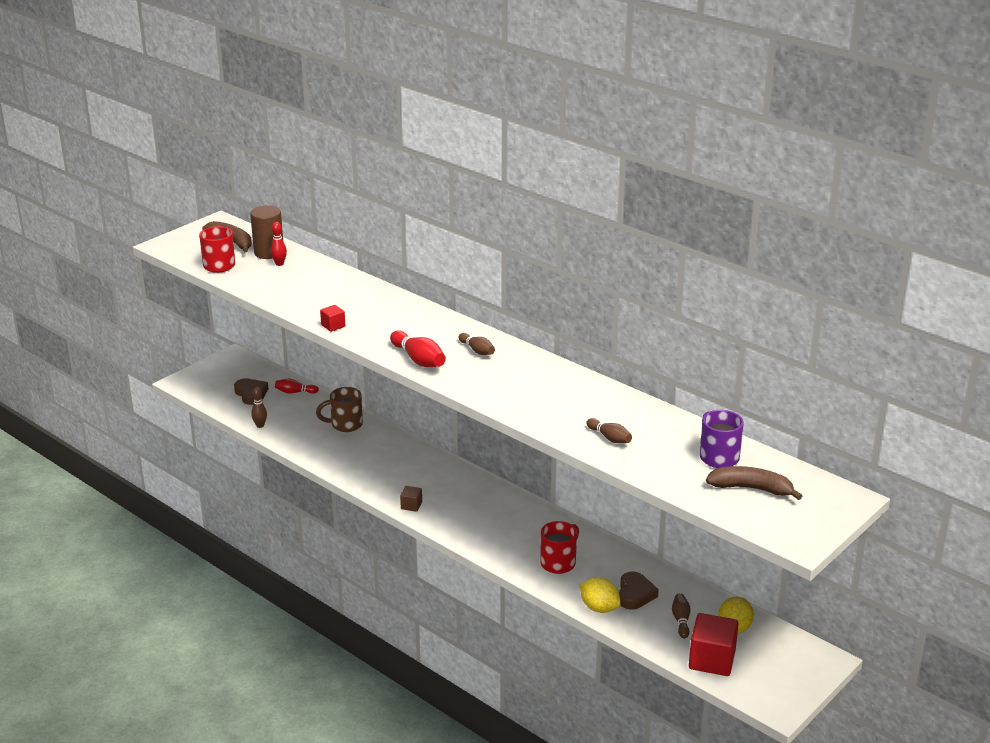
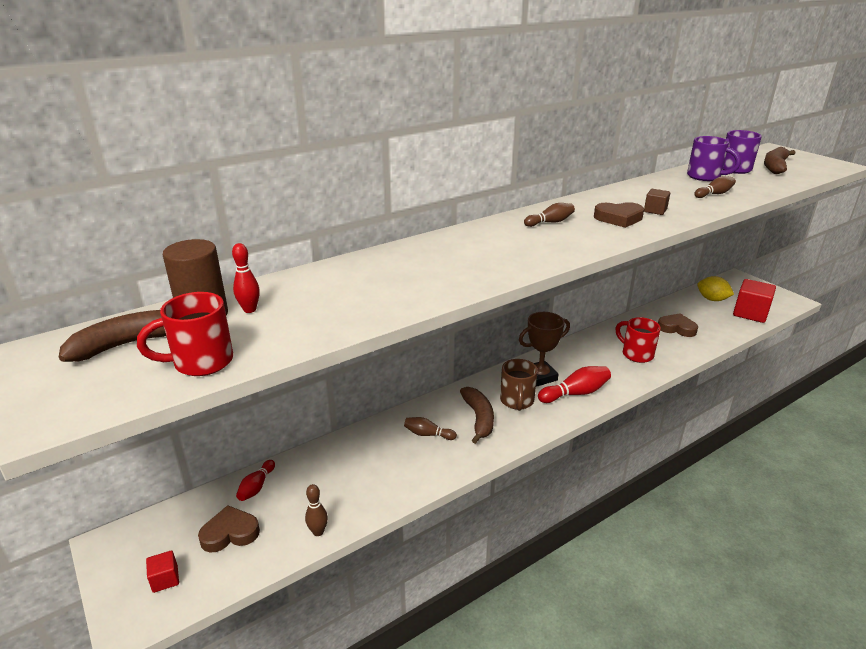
camera: 75 degrees left, 0 degrees up
(333, 326) = (463, 287): red cube -> red cube (165, 579)
(345, 425) = (359, 451): brown mug -> brown mug (517, 401)
(406, 474) = (478, 418): none -> brown banana
(411, 505) = (536, 423): brown cube -> brown cube (655, 210)
(418, 360) = (564, 249): red bowling pin -> red bowling pin (575, 393)
(486, 502) = (540, 376): none -> brown trophy
(504, 383) = (618, 218): none -> brown heart
(599, 608) = (696, 346): yellow lemon -> none
(672, 435) = (705, 177): none -> purple mug
(681, 620) = (706, 316): brown bowling pin -> brown bowling pin (428, 434)

